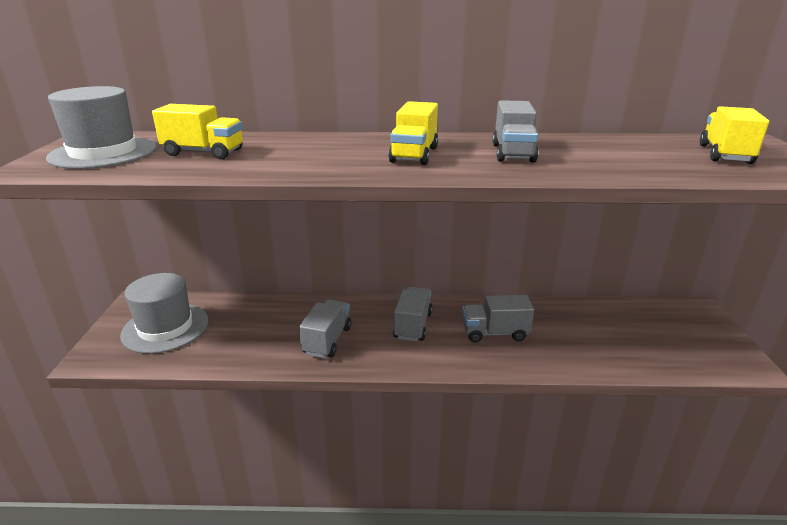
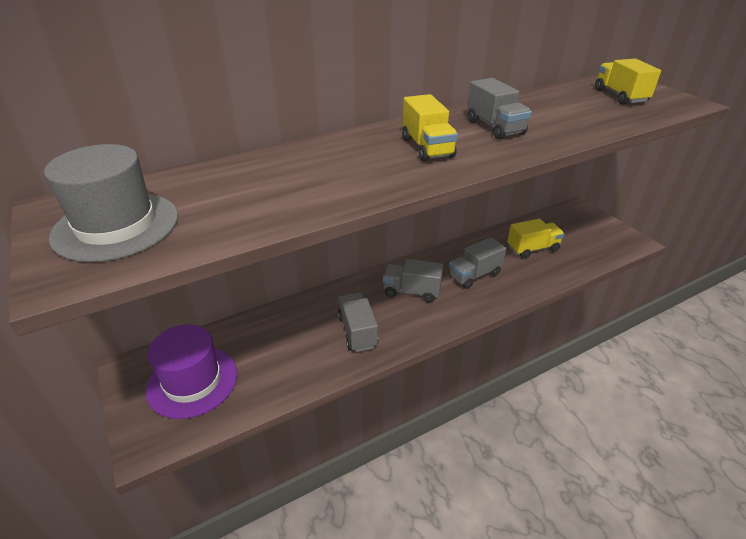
camera: 30 degrees left, 10 degrees up
(165, 328) = (192, 381): grey hat -> purple hat
(204, 152) = (233, 195): yellow truck -> yellow truck (532, 249)
(413, 325) = (411, 291): grey truck -> grey truck turned 60 degrees counterclockwise

